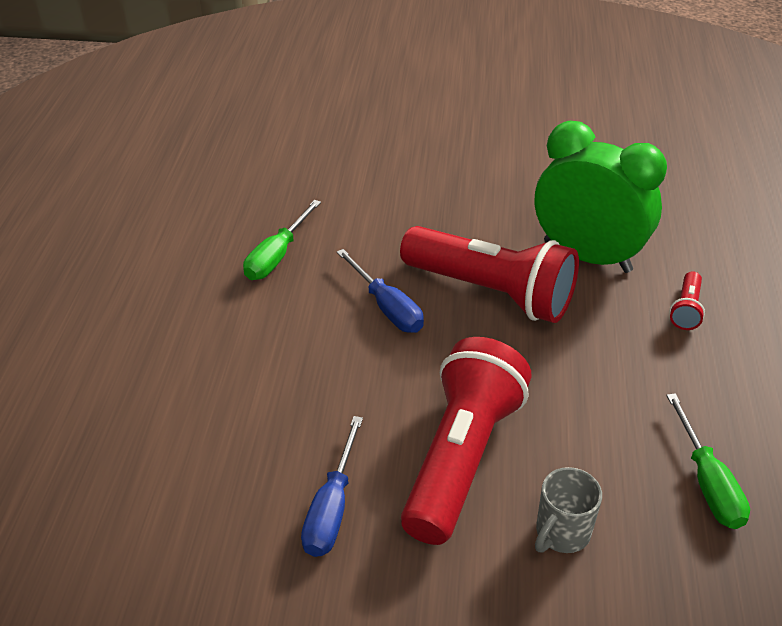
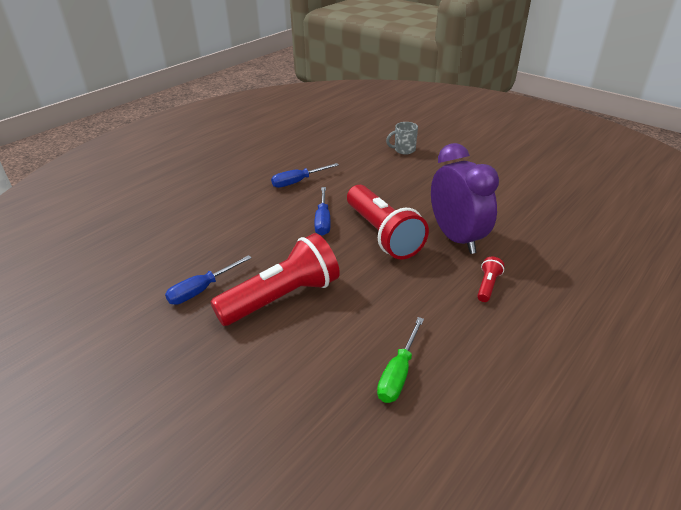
camera: 35 degrees right, 5 degrees down
(277, 256) = (298, 182): green screwdriver -> blue screwdriver
(561, 533) = (290, 354): grey mug -> grey mug (403, 150)
(587, 256) = (456, 238): green clock -> purple clock
(686, 309) = (487, 285): red flashlight -> red flashlight turned 150 degrees clockwise

